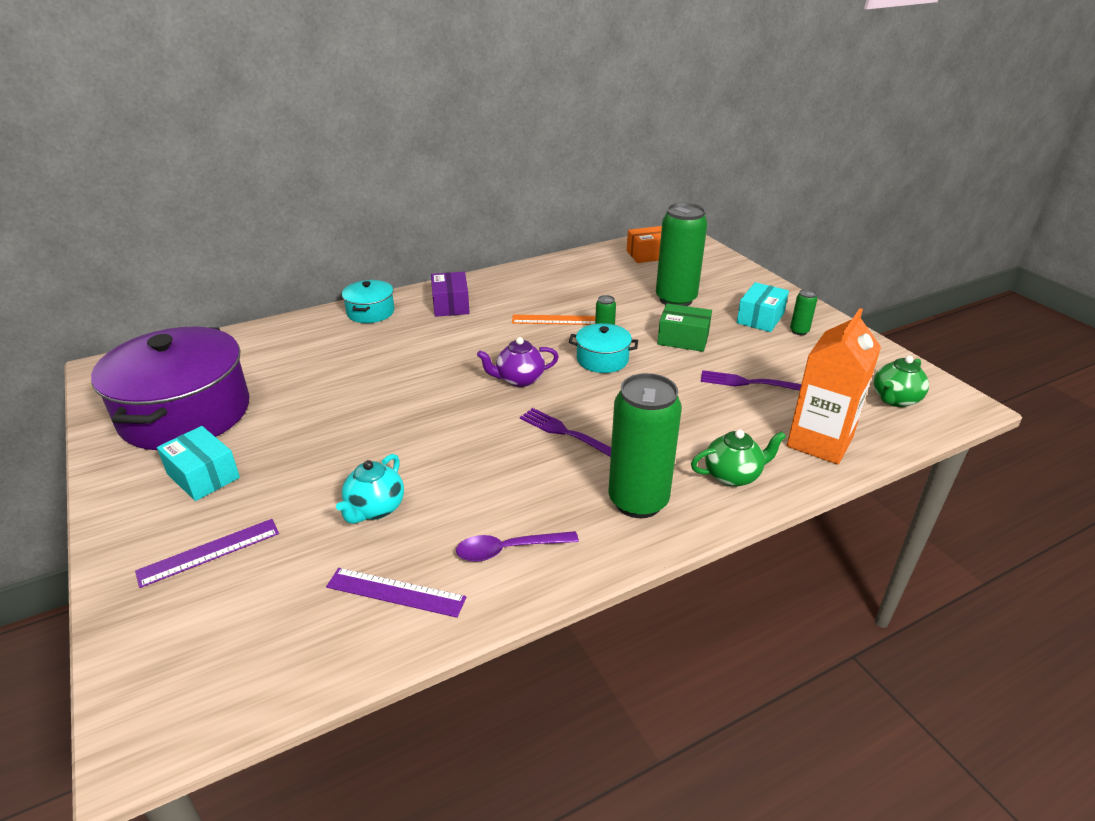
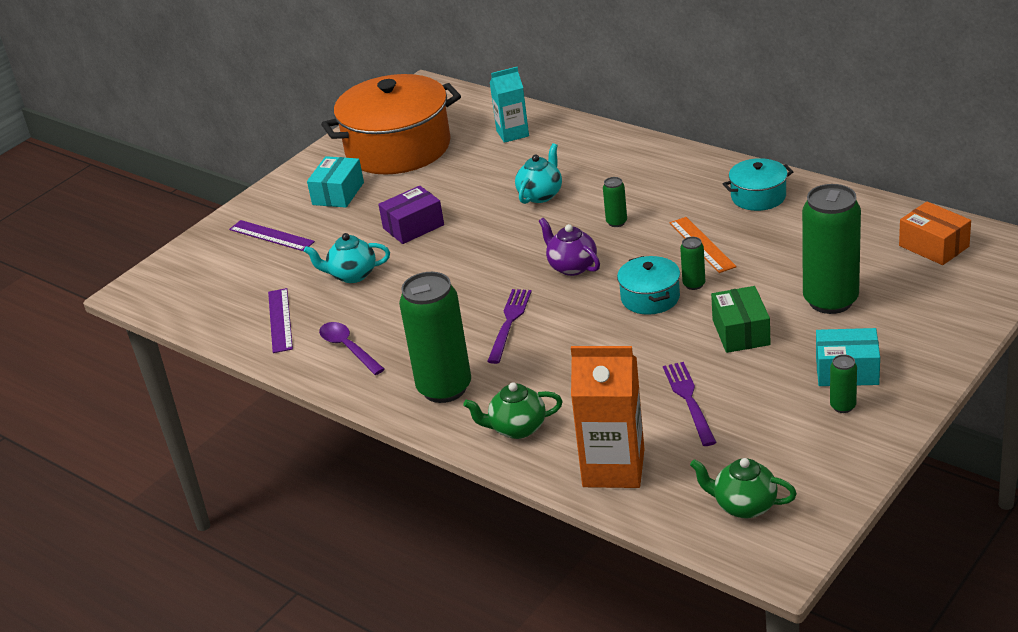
camera: 70 degrees right, 0 degrees up
(185, 413) = (398, 148): purple pot -> orange pot
(272, 348) = (512, 133): none -> turquoise carton
(370, 312) = (614, 146): turquoise pot -> turquoise pot (758, 196)
(391, 363) = (541, 195): none -> turquoise teapot
(451, 305) = (670, 177): purple box -> purple box (413, 227)
(481, 342) = (616, 222): none -> green can
(733, 475) = (517, 428): green teapot -> green teapot turned 120 degrees clockwise

